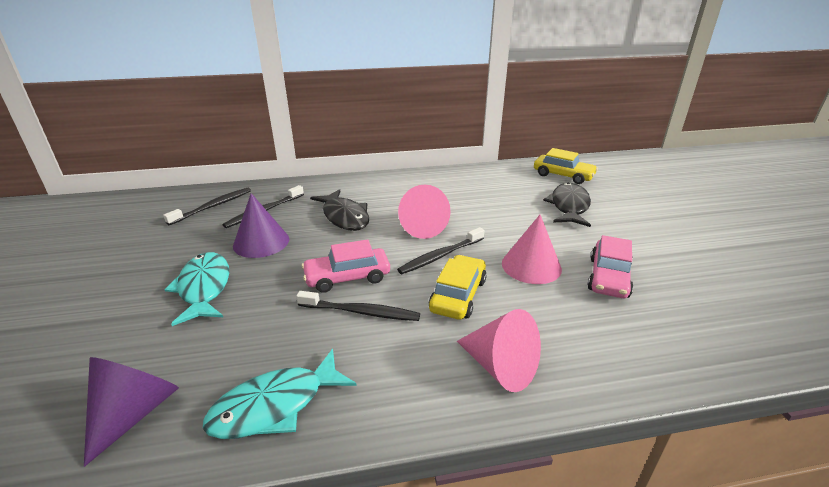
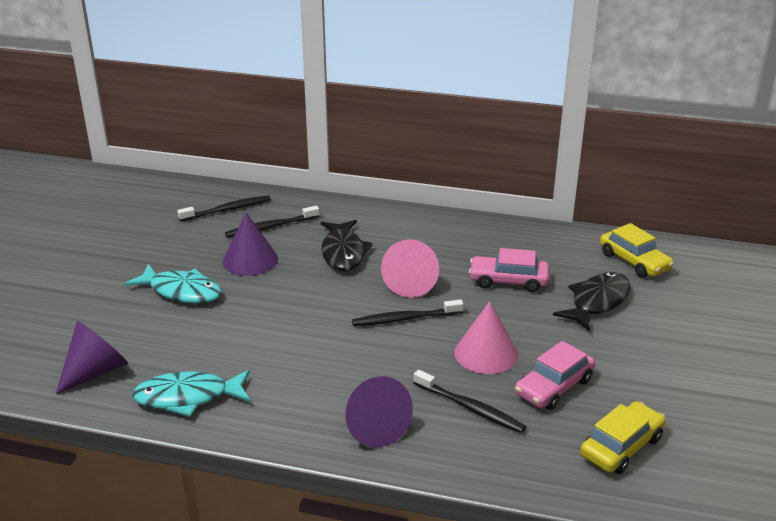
camera: 25 degrees right, 0 degrees up
(204, 288) = (181, 291): turquoise fish -> turquoise fish turned 105 degrees clockwise
(347, 277) = (304, 315): pink car -> pink car (508, 281)
(361, 312) = (294, 349): black toothbrush -> black toothbrush (470, 408)
(458, 295) = (389, 360): yellow car -> yellow car (621, 446)
(500, 367) = (374, 426): pink cone -> purple cone

